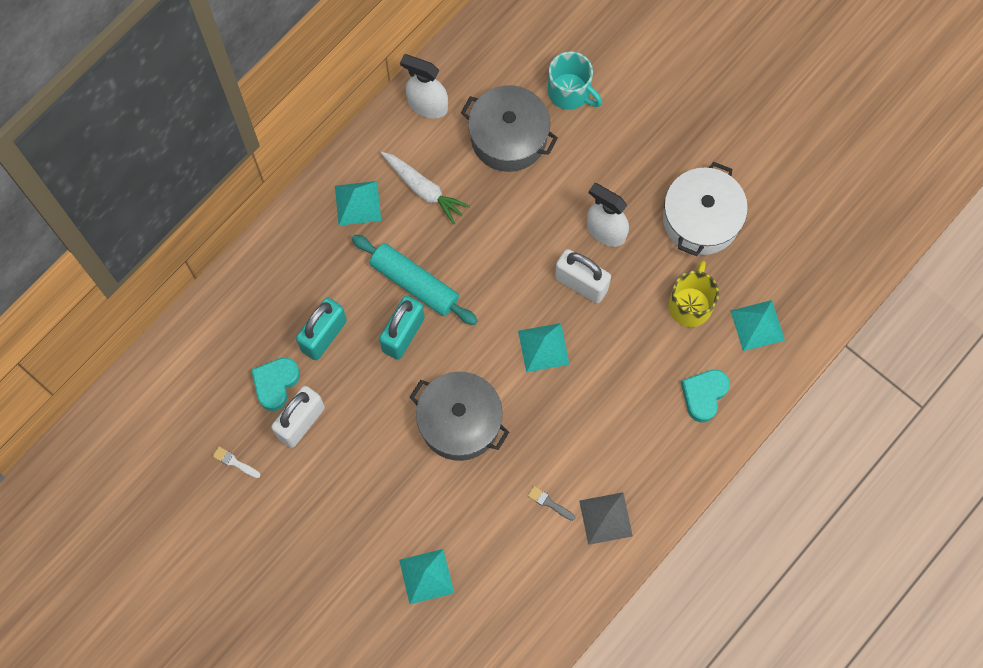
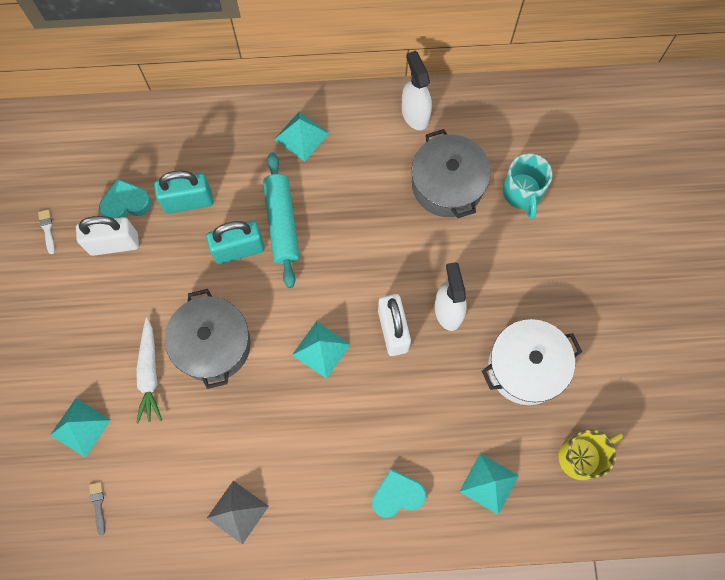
camera: 45 degrees right, 0 degrees up
(424, 189) = (353, 167): white carrot -> white carrot (149, 374)
(549, 503) = (211, 461): grey brush -> grey brush (98, 505)
(690, 304) = (455, 420): yellow mug -> yellow mug (581, 456)

